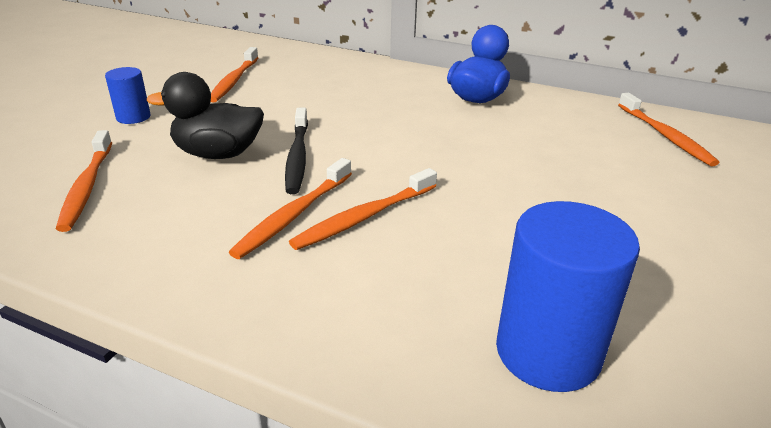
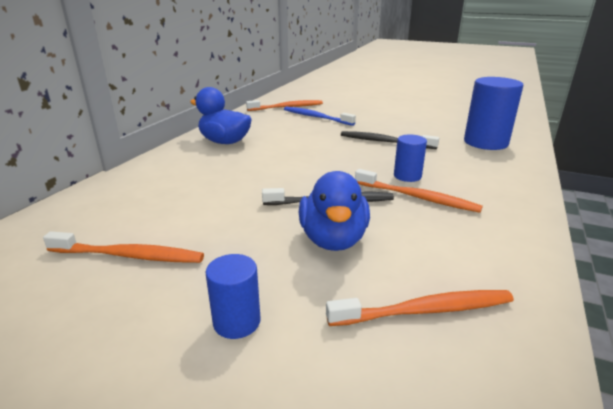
camera: 90 degrees left, 5 degrees down
(218, 154) = (333, 239): black duck -> blue duck
(364, 217) = (407, 176): orange toothbrush -> blue cylinder
(512, 214) = (384, 142): none -> black toothbrush
(622, 159) = (316, 117): none -> blue toothbrush

